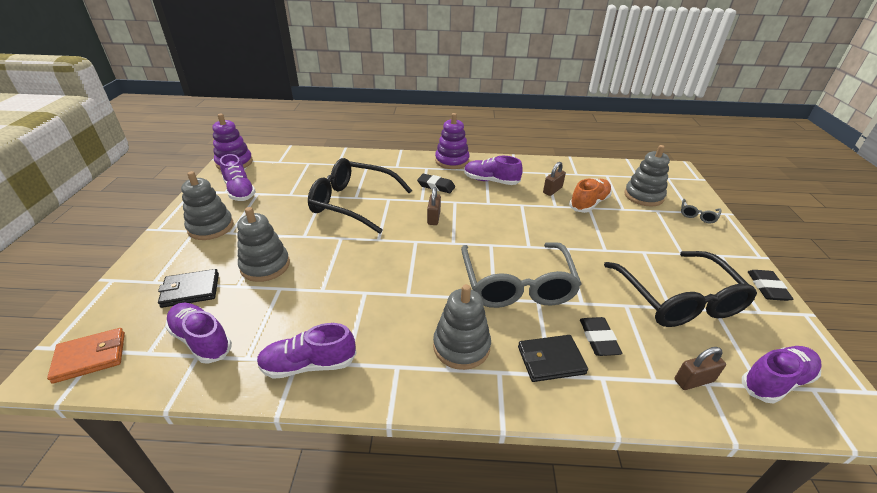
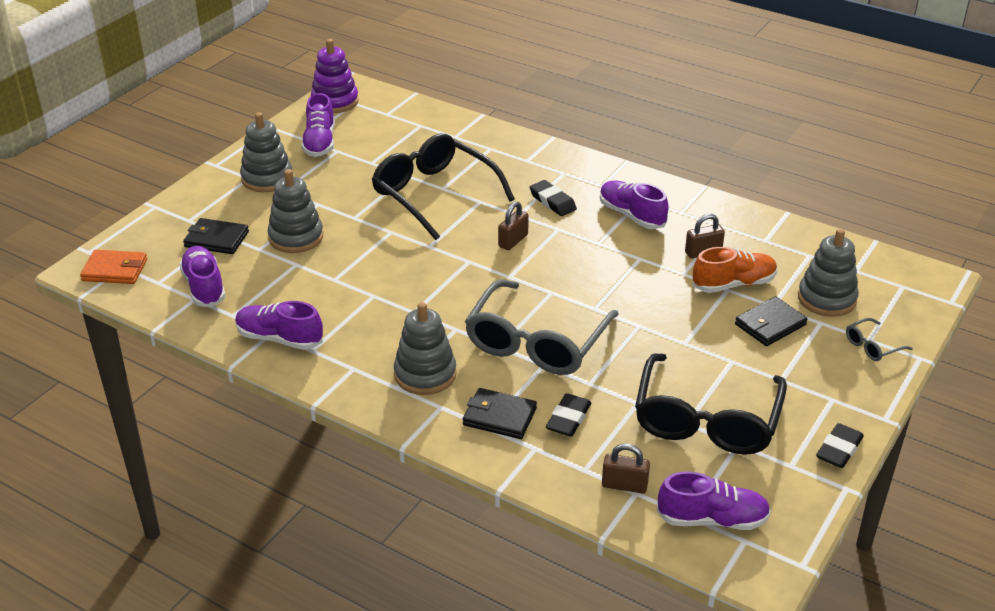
camera: 30 degrees right, 0 degrees up
(452, 161) = (606, 172): purple stacking toy -> none
(635, 221) = (770, 324): none -> black wallet

